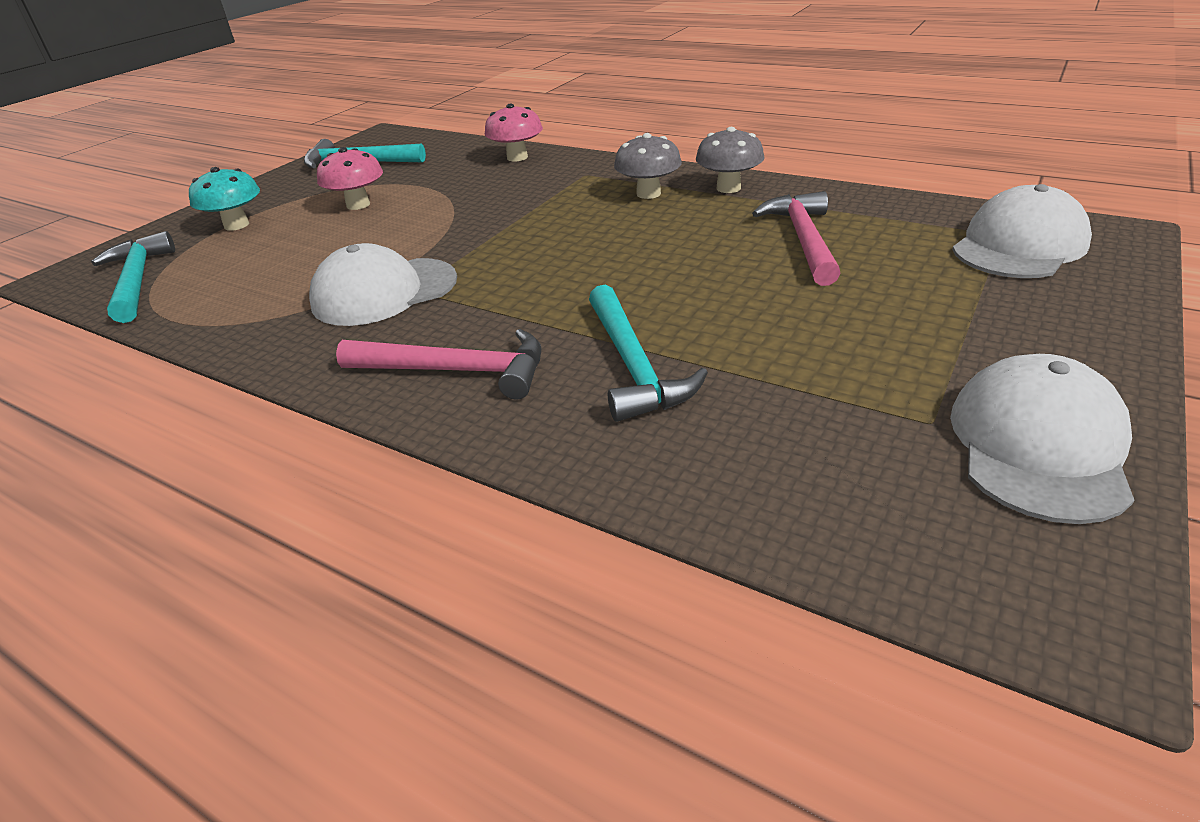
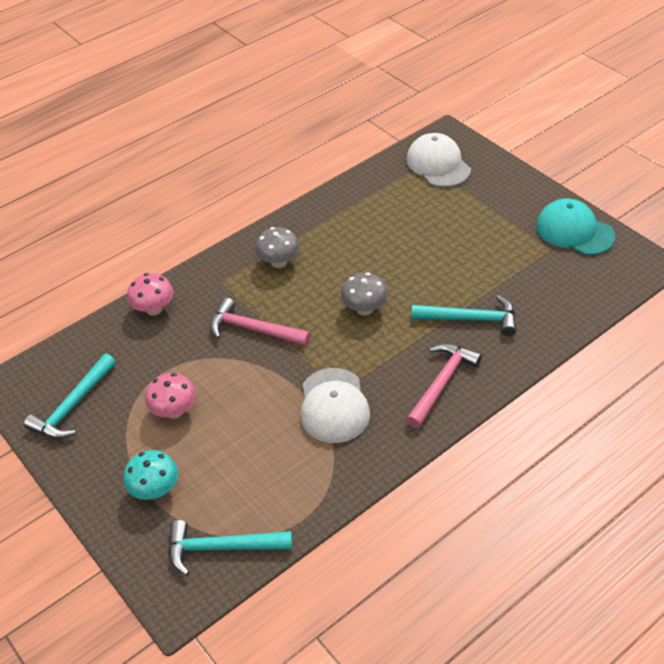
camera: 70 degrees left, 10 degrees up
(728, 188) = (298, 228): grey mushroom -> grey mushroom (364, 309)
(803, 239) = (385, 225): pink hammer -> pink hammer (253, 329)
(1038, 445) = (574, 231): white cap -> turquoise cap

